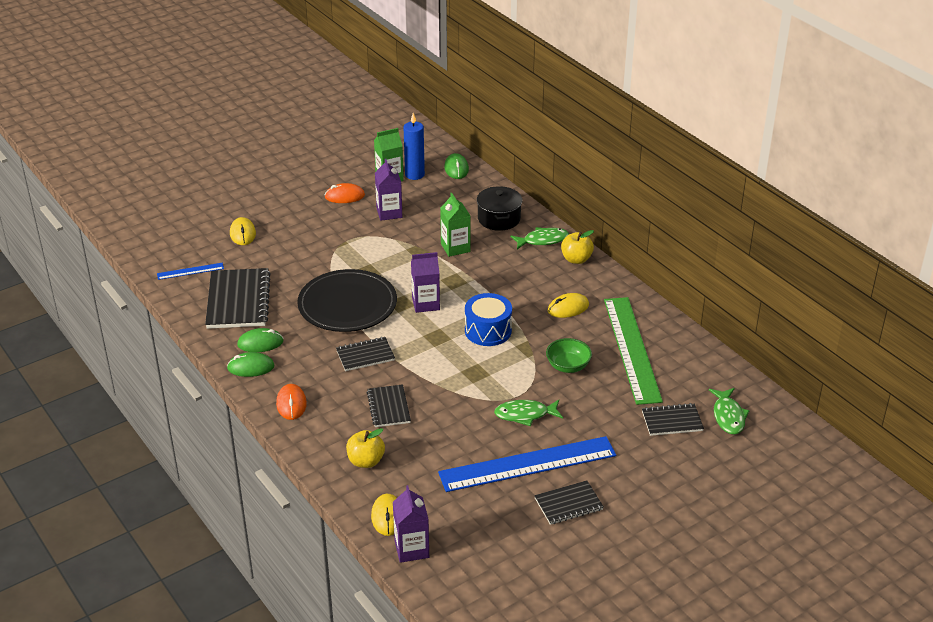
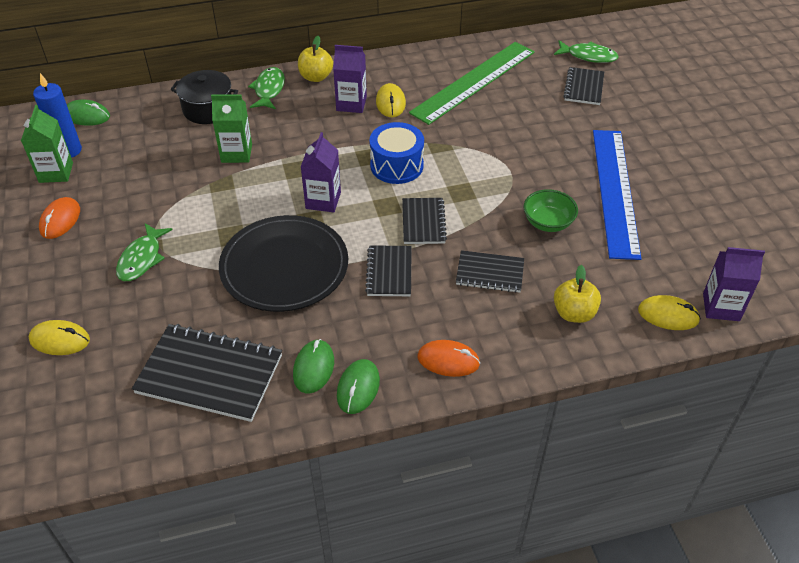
camera: 70 degrees left, 10 degrees up
(190, 271) = (104, 418): blue ruler -> none
(389, 213) = (128, 189): purple carton -> purple carton (351, 104)
(525, 415) = (541, 174): green fish -> green fish (142, 259)
(568, 366) = (480, 127): green bowl -> green bowl (548, 222)
(568, 504) = (678, 179): black notebook -> black notebook (423, 222)
(632, 349) = (473, 82): green ruler -> green ruler turned 60 degrees counterclockwise

